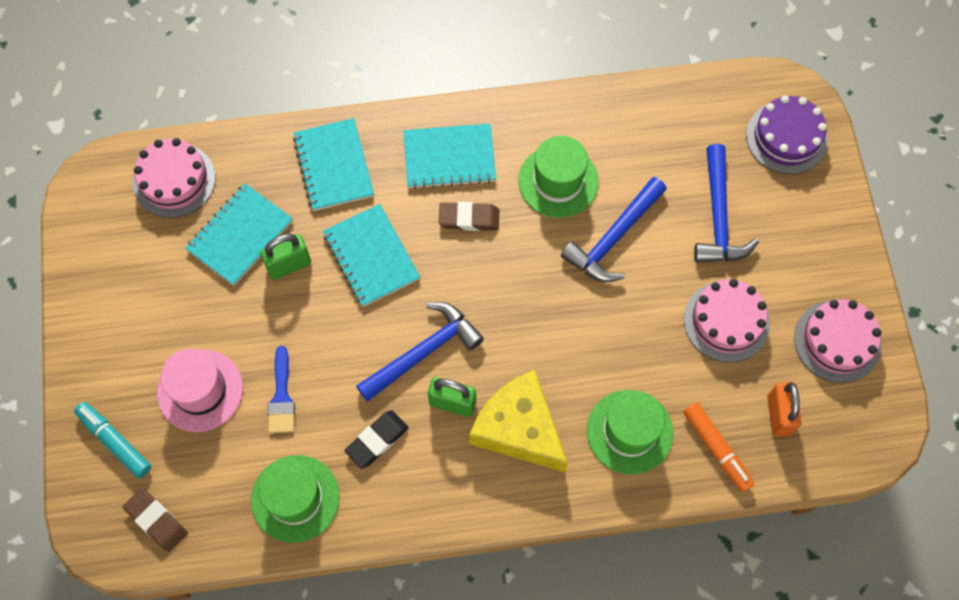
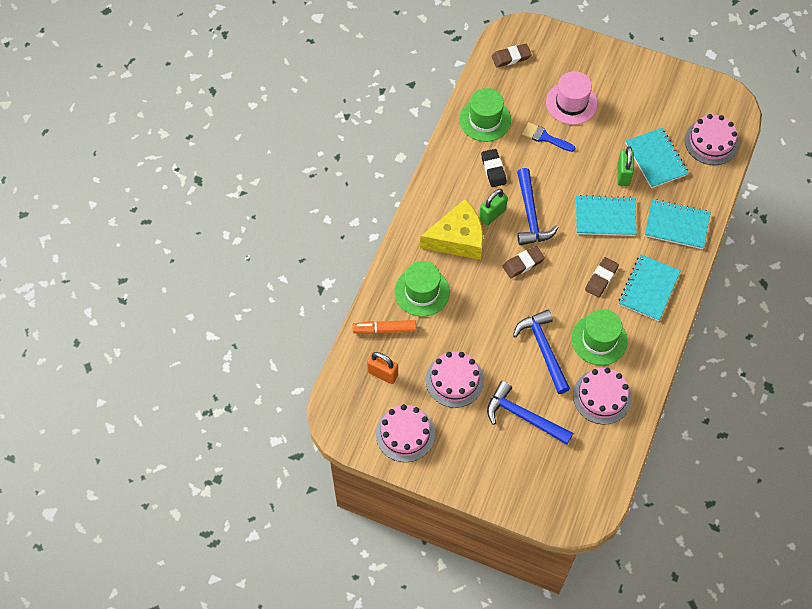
camera: 120 degrees right, 5 degrees down
(115, 442) = (565, 56): turquoise marker -> none
(505, 324) = (523, 263): none -> brown eraser
(632, 143) = (602, 396): none -> pink cake
(786, 137) = (555, 492): purple cake -> none

